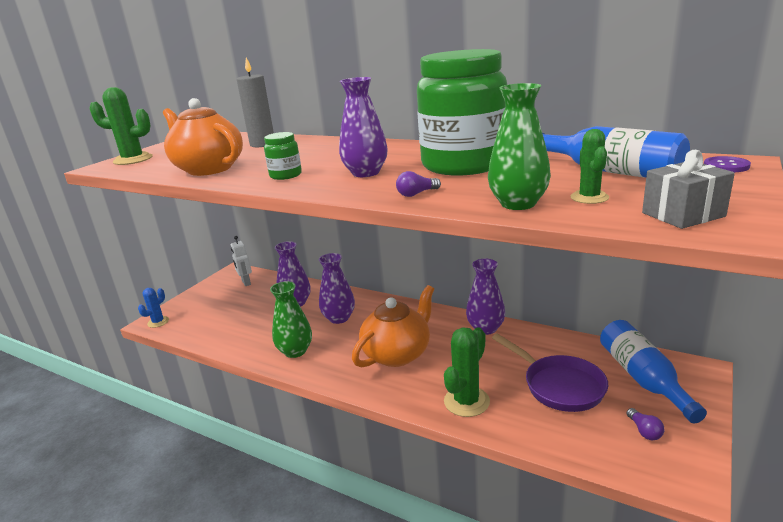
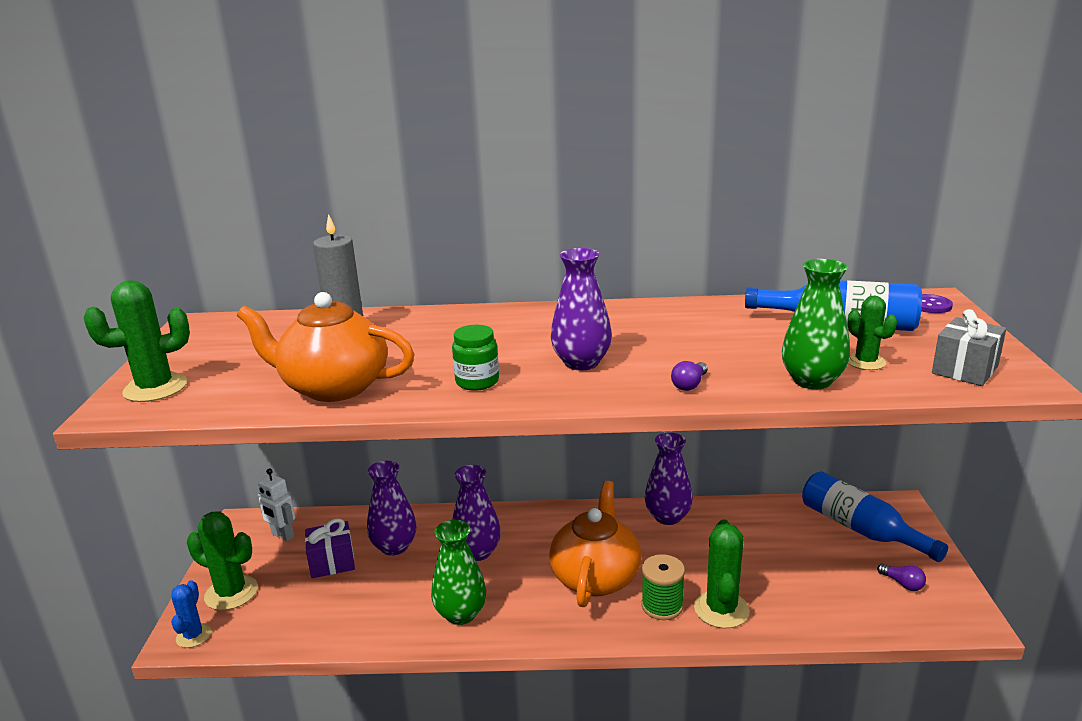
camera: 30 degrees left, 0 degrees up
(194, 305) = (231, 593): none -> green cactus
(256, 303) = (332, 562): none -> purple gift
(425, 385) = (662, 606): none -> green spool
(463, 165) = (681, 335): green jar -> none
(559, 386) = (795, 561): purple pan -> none

